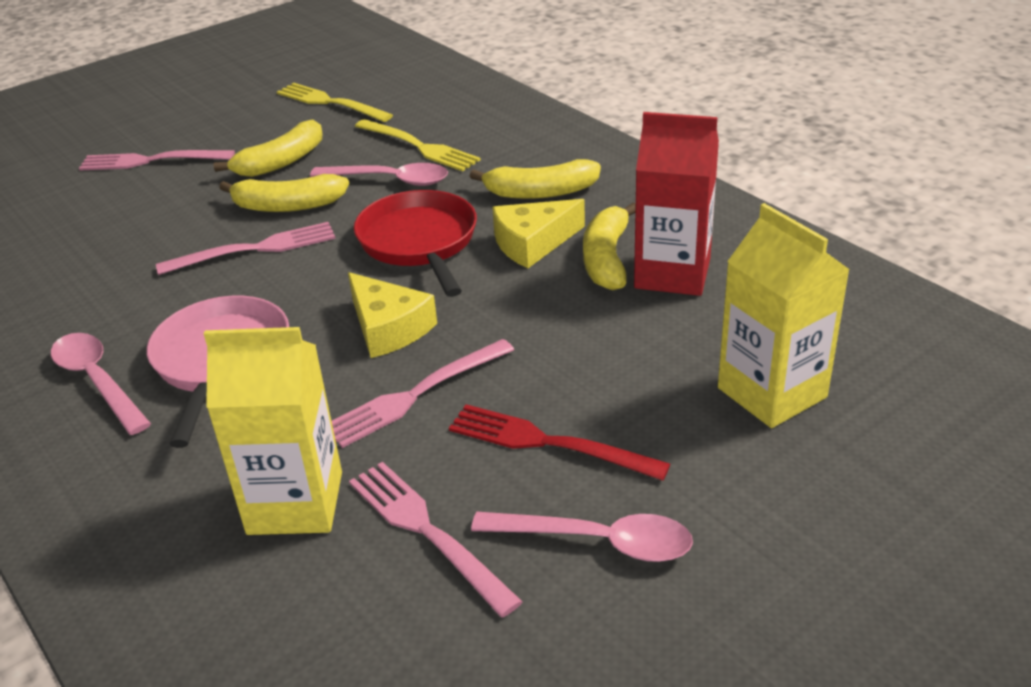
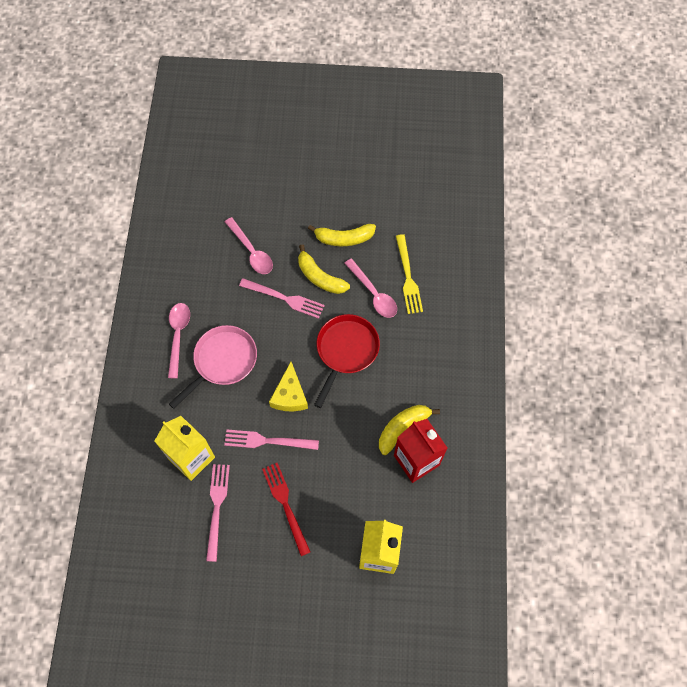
camera: 40 degrees right, 30 degrees up
(150, 161) = (295, 189): pink fork -> none
(329, 102) = (404, 202): yellow fork -> none
(533, 243) = (386, 391): yellow cheese -> none
(540, 192) = (423, 359): yellow banana -> none
(597, 541) = (259, 559): pink spoon -> pink spoon (251, 251)

